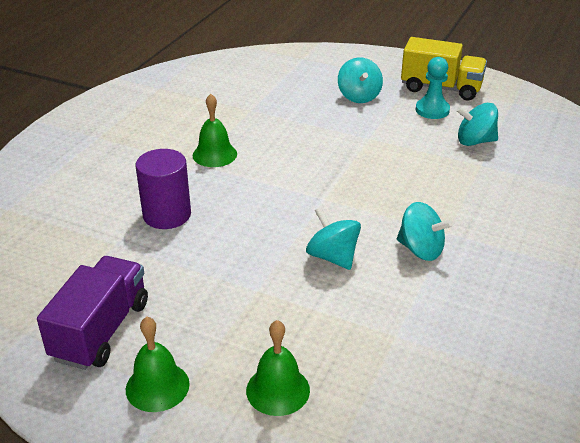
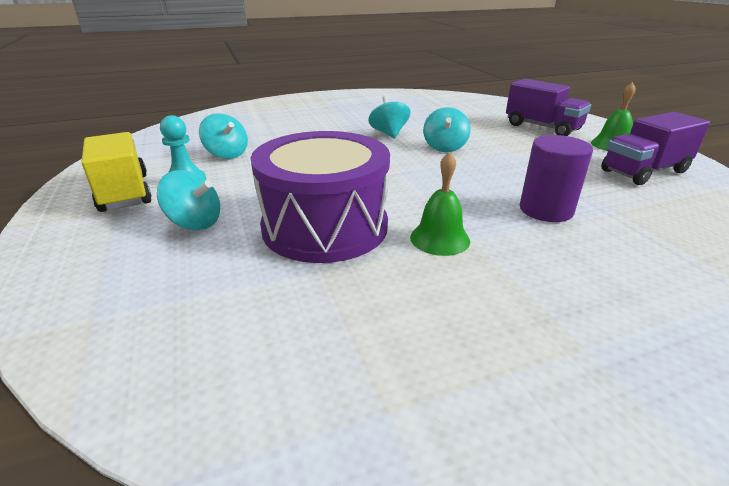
camera: 135 degrees left, 5 degrees down
(278, 390) = (542, 127): green bell -> purple truck
(289, 129) = (325, 226): none -> purple drum
(359, 96) = (195, 222): turquoise spinning top -> turquoise spinning top turned 75 degrees clockwise

